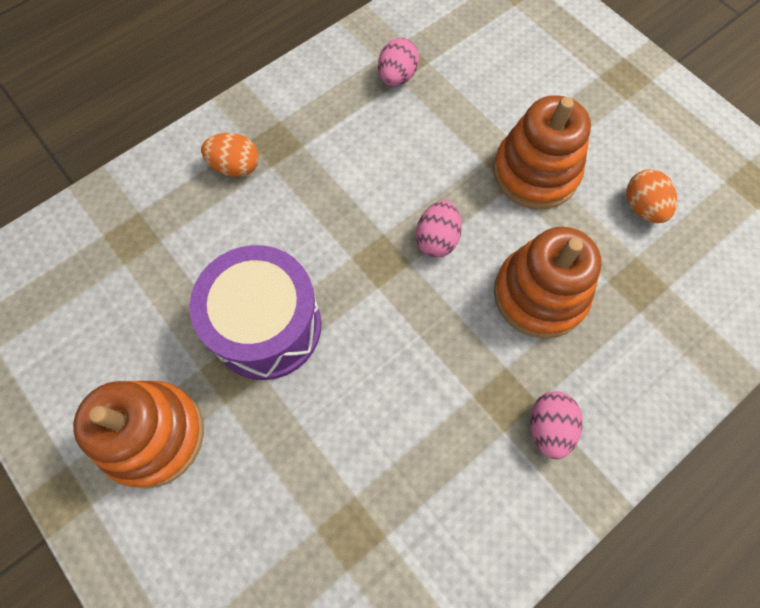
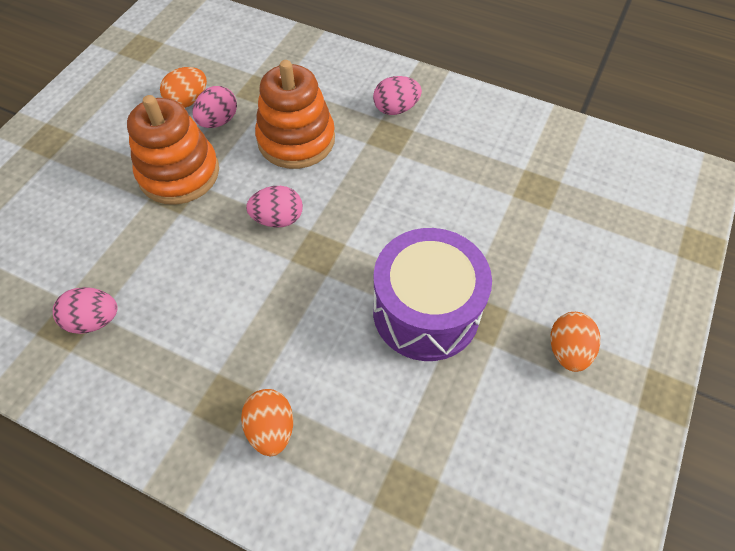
camera: 115 degrees left, 10 degrees down
(153, 435) = (568, 350): orange stacking toy -> orange egg
(598, 227) = (218, 121): none -> pink egg

